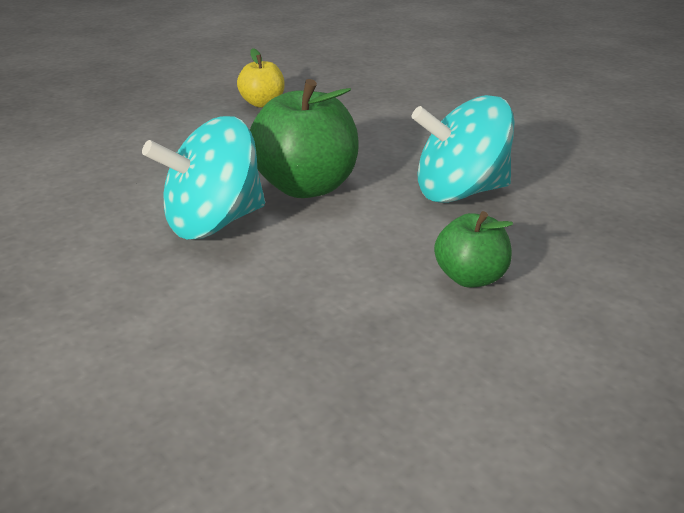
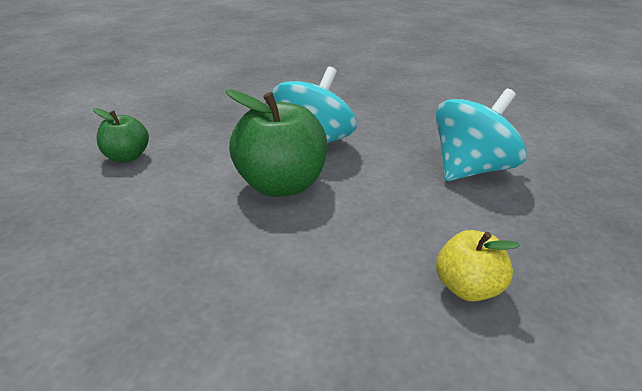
camera: 150 degrees right, 0 degrees up
(459, 192) = (144, 220): turquoise spinning top -> turquoise spinning top (471, 170)

